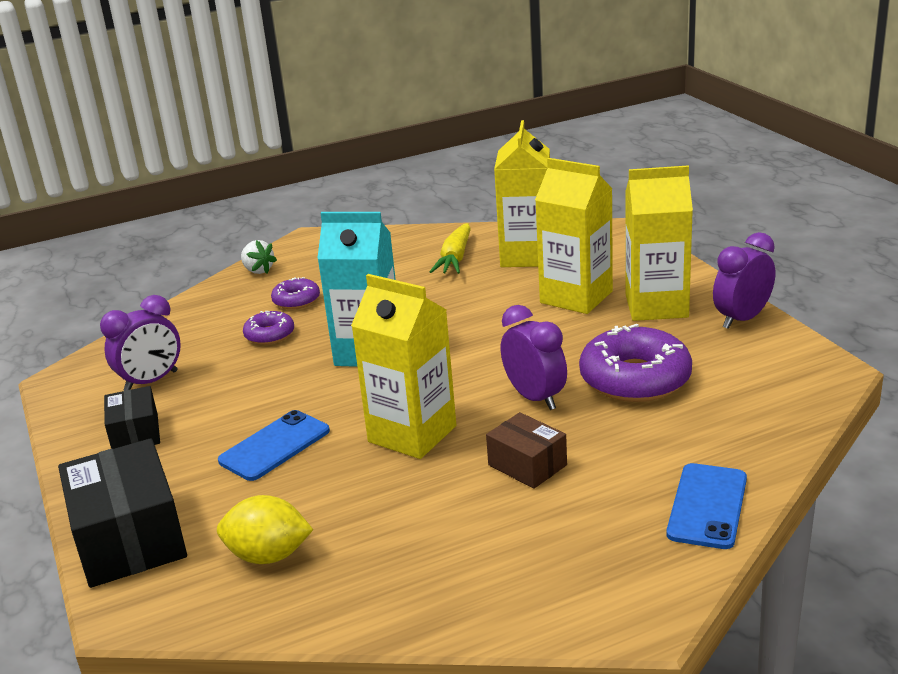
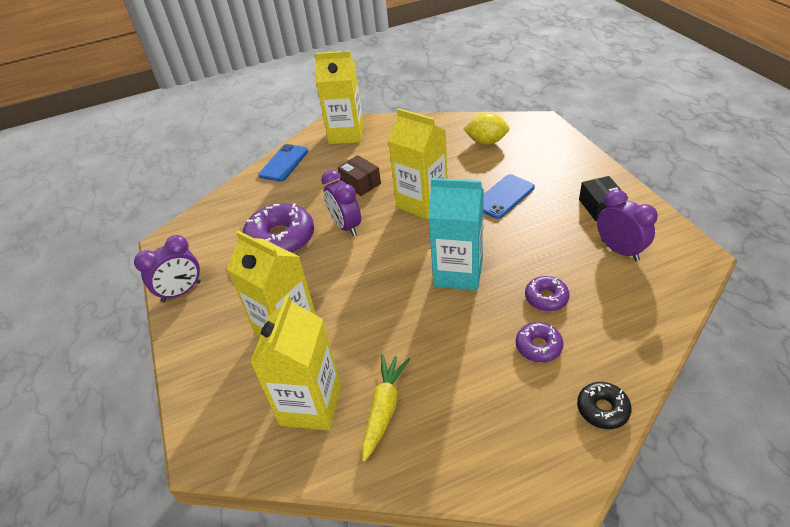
camera: 175 degrees left, 15 degrees up
(129, 538) = (560, 148): black box -> none
(151, 381) = (620, 250): purple clock -> purple clock turned 90 degrees clockwise
(258, 270) = (602, 409): white strawberry -> black donut
(656, 306) = (231, 312): yellow carton -> yellow carton (346, 134)

